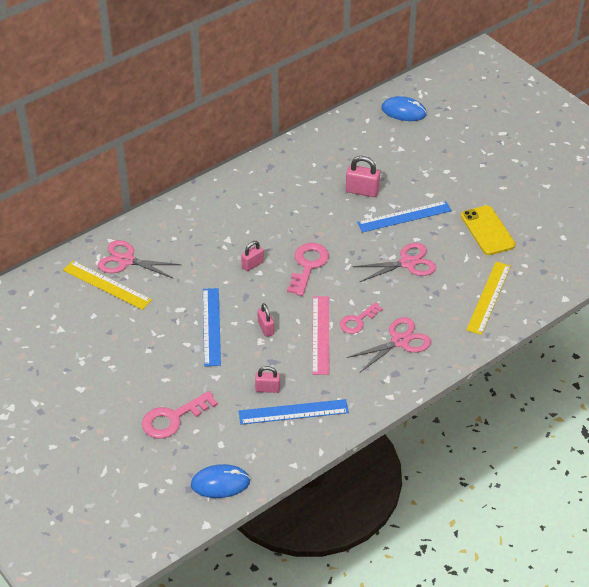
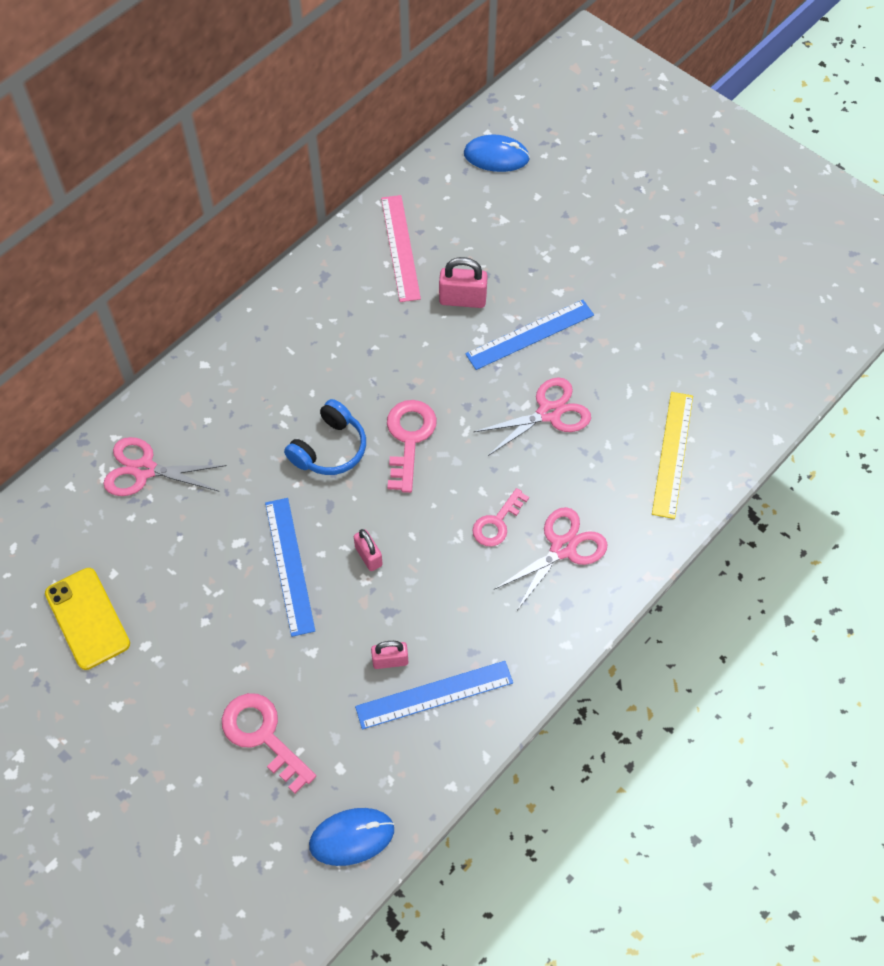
camera: 10 degrees left, 15 degrees up
(107, 285) = (123, 517): yellow ruler -> none
(173, 418) = (262, 735): pink key -> pink key turned 90 degrees clockwise
(252, 264) = (329, 448): pink padlock -> blue headphones
(320, 334) = (449, 554): pink ruler -> pink ruler (400, 247)
(487, 230) = (650, 341): yellow phone -> yellow phone (87, 618)

